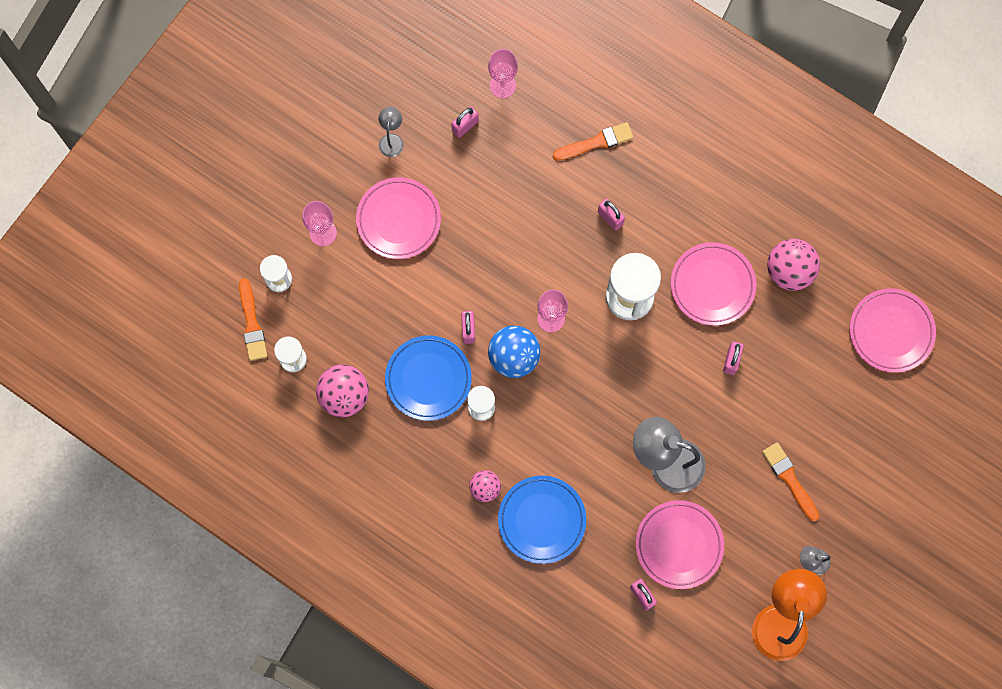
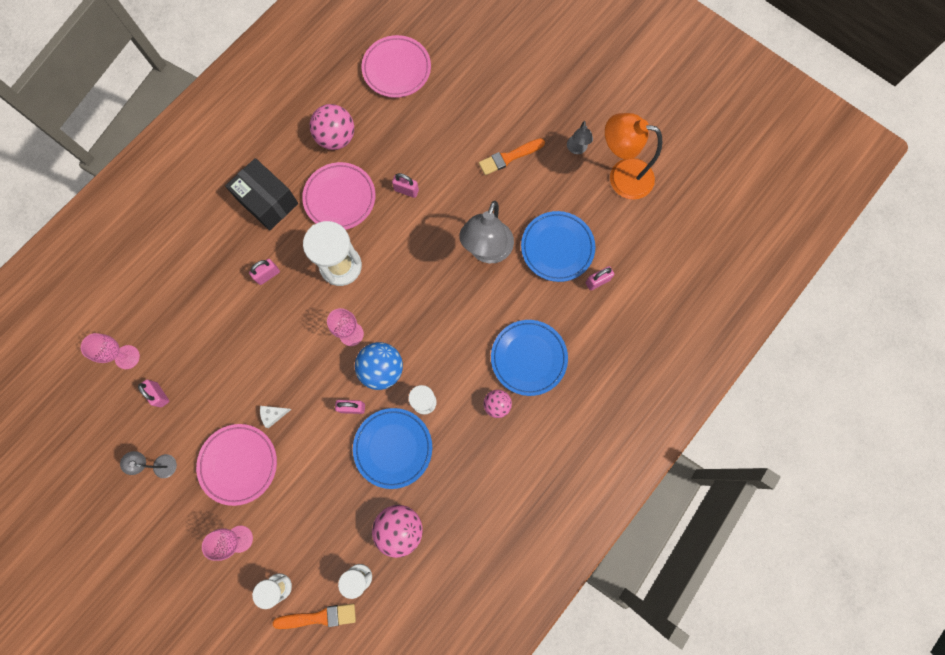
camera: 85 degrees left, 0 degrees up
(453, 247) = (273, 415): none -> white cheese
(596, 142) = (197, 280): orange brush -> none
(679, 545) = (557, 248): pink plate -> blue plate
(698, 204) = (268, 202): none -> black box

